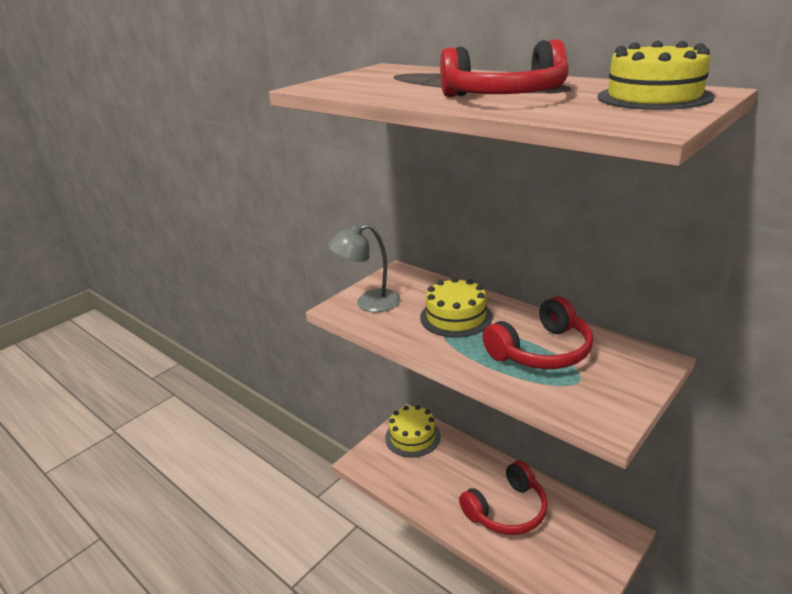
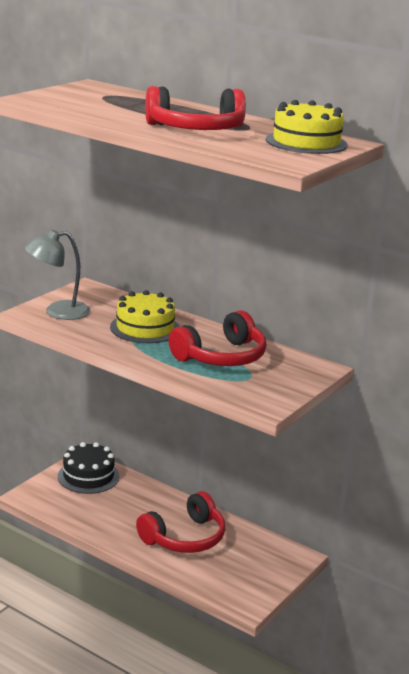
camera: 10 degrees left, 5 degrees down
(412, 437) = (88, 476): yellow cake -> black cake

